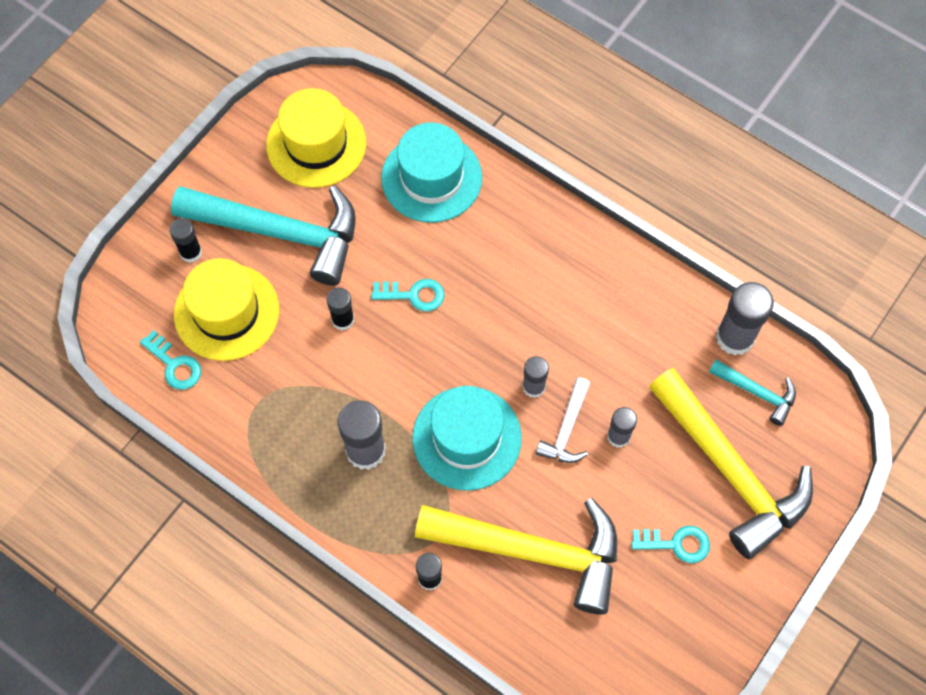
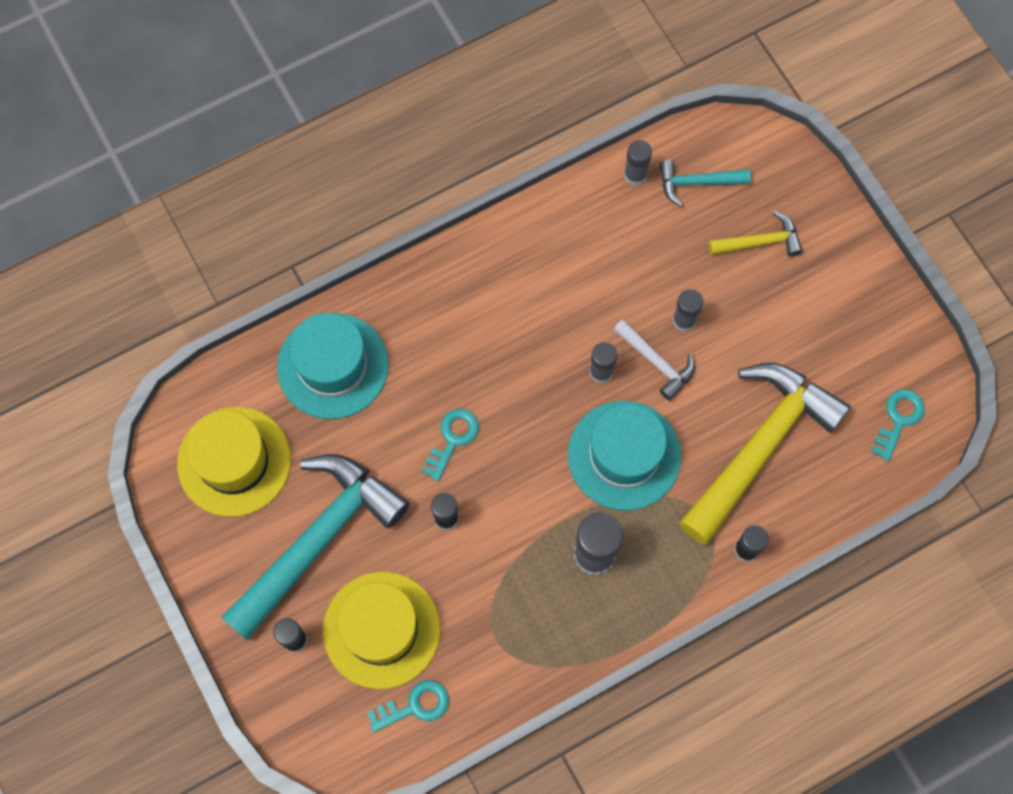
camera: 65 degrees left, 5 degrees up
(676, 543) = (806, 320): turquoise key -> turquoise key (898, 419)
(731, 471) = (760, 242): yellow hammer -> yellow hammer, size x0.46
(734, 337) = (635, 175): grey glue stick -> grey glue stick, size x0.59
(757, 392) = (696, 183): turquoise hammer -> turquoise hammer turned 150 degrees counterclockwise

